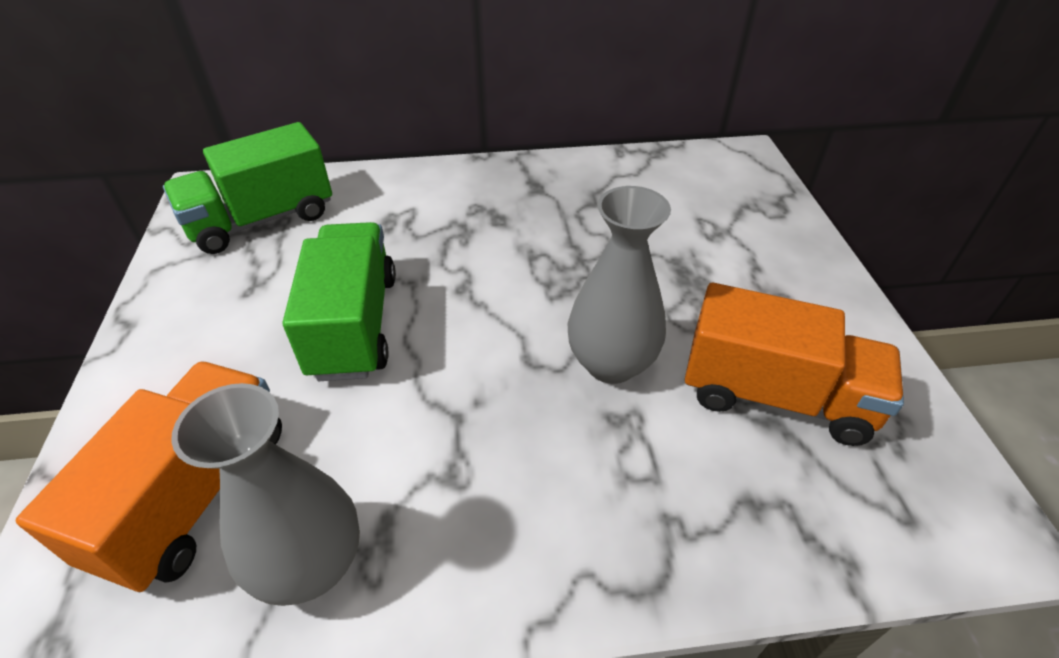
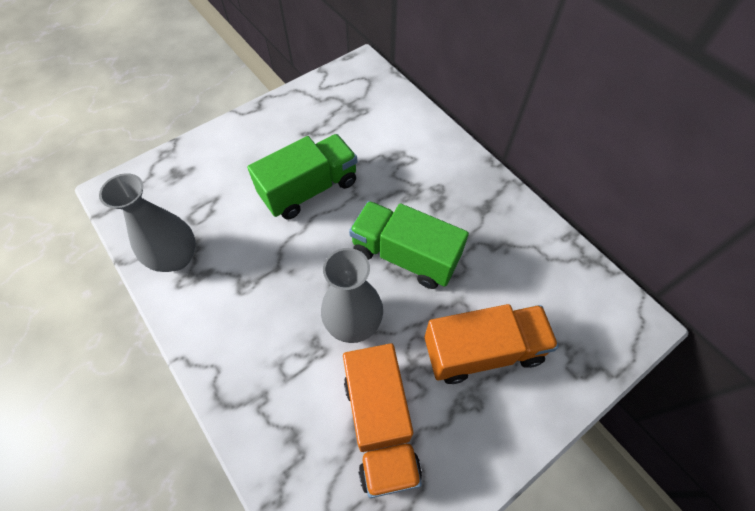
camera: 60 degrees right, 15 degrees up
(195, 493) = (189, 196): orange truck -> orange truck (482, 351)
(262, 220) = (357, 102): green truck -> green truck (405, 255)

